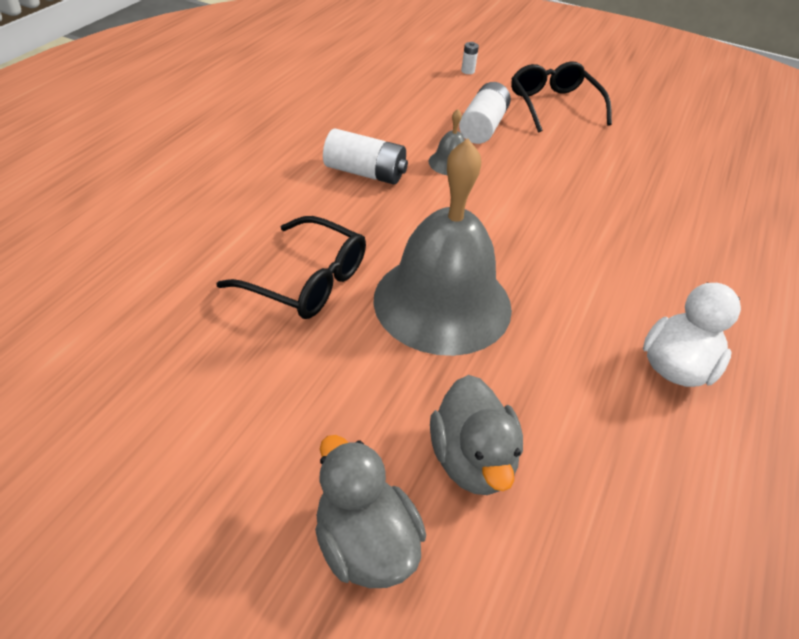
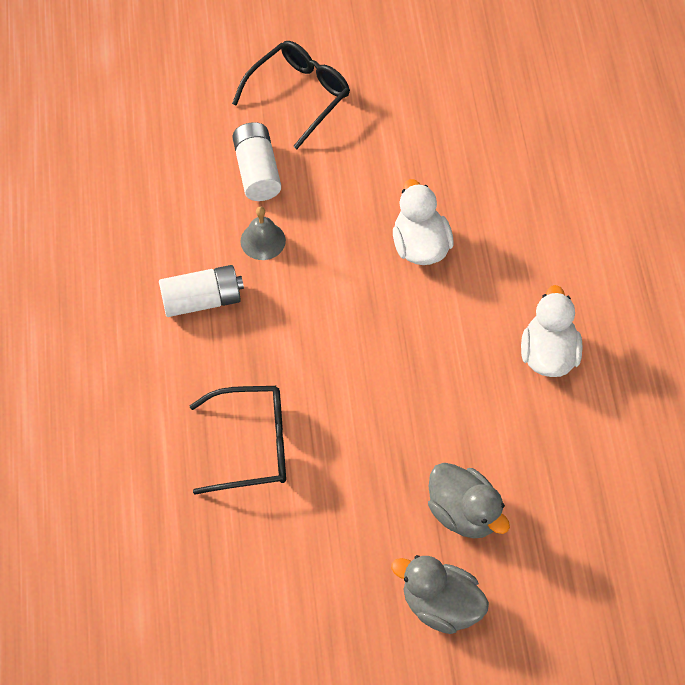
camera: 30 degrees left, 15 degrees up
(442, 302) = (362, 400): grey bell -> none
(468, 71) = (185, 89): white battery -> none
(554, 105) = (299, 95): black glasses -> black glasses turned 90 degrees clockwise
(591, 225) = (420, 246): none -> white duck

